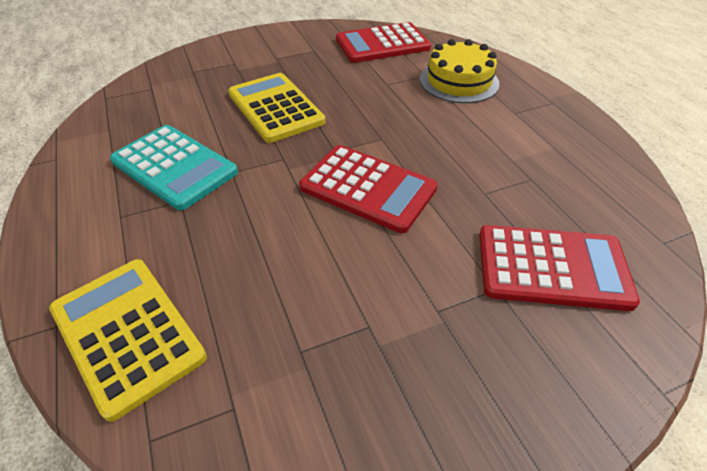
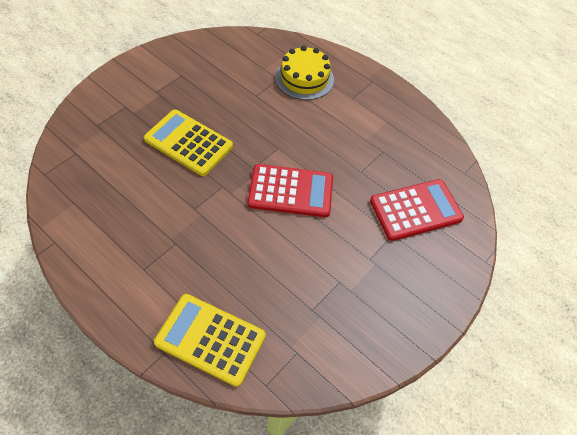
camera: 30 degrees left, 10 degrees up
(174, 167) = (151, 218): turquoise calculator -> none
(382, 44) = (231, 54): red calculator -> none

